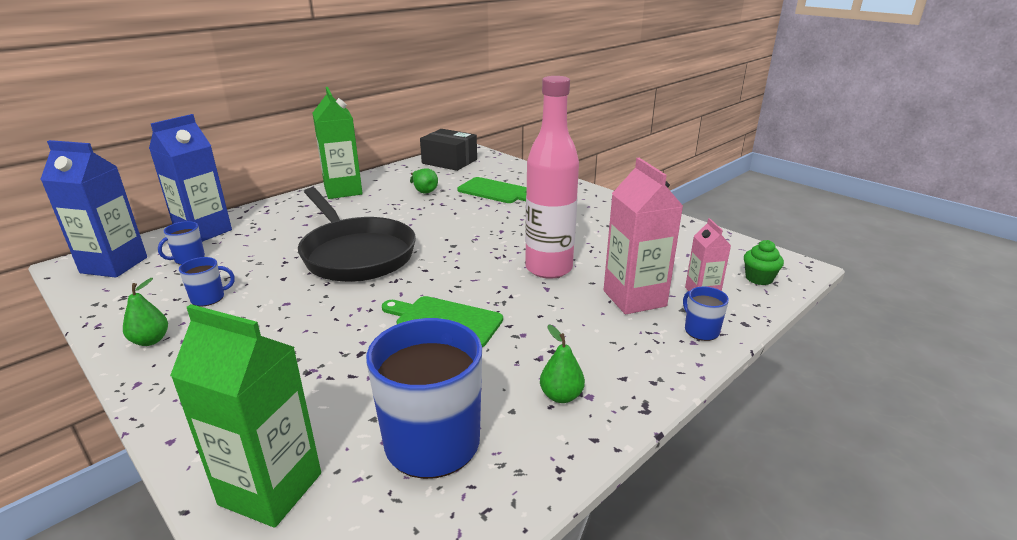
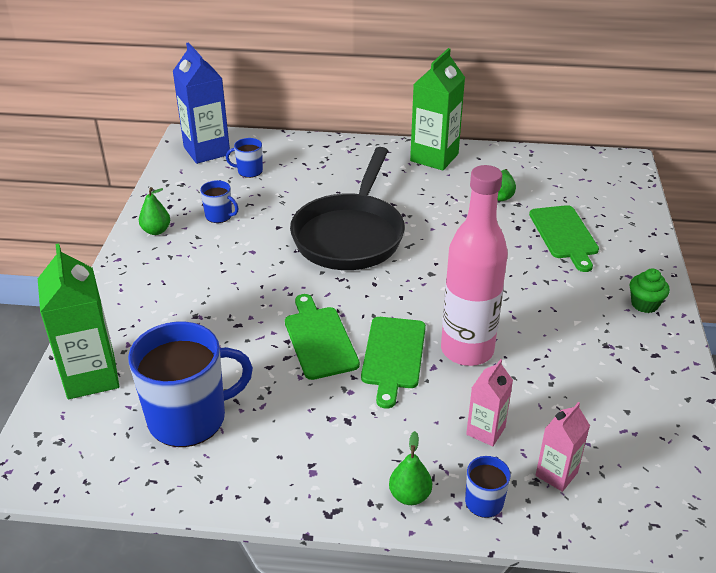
camera: 50 degrees right, 10 degrees up
(204, 232) = (287, 148): blue carton -> none
(449, 161) = (582, 169): black box -> none
(512, 298) = (393, 356): none -> green cutting board
(561, 396) = (296, 456): green pear -> green pear (410, 495)
(634, 298) = (485, 431): pink carton -> pink carton, size x0.55
(759, 278) = (645, 508): green cupcake -> green cupcake (644, 304)

